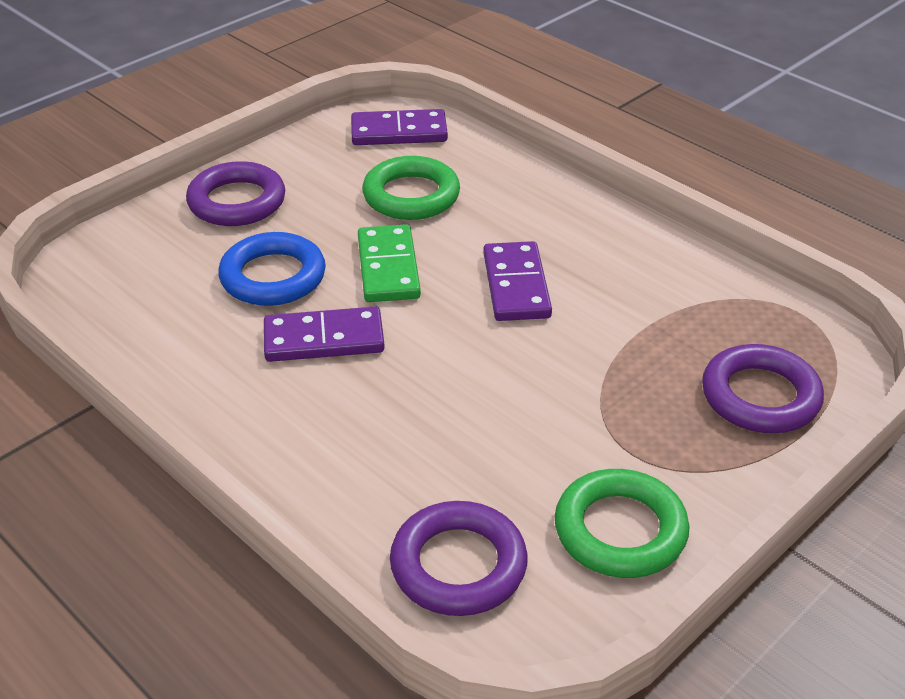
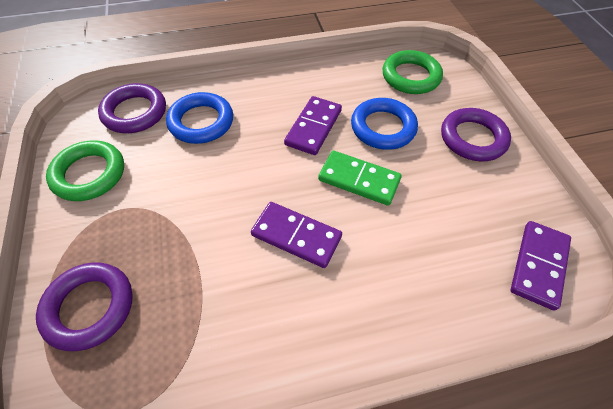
camera: 120 degrees right, 15 degrees up
(410, 465) = (201, 122): none -> blue ring
(411, 195) = (437, 229): green ring -> green ring (411, 76)

